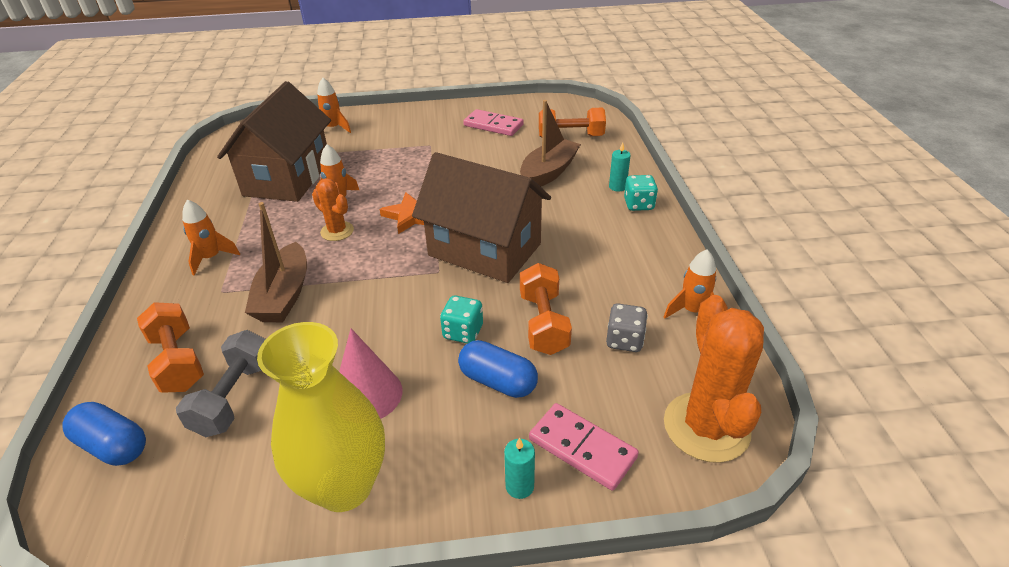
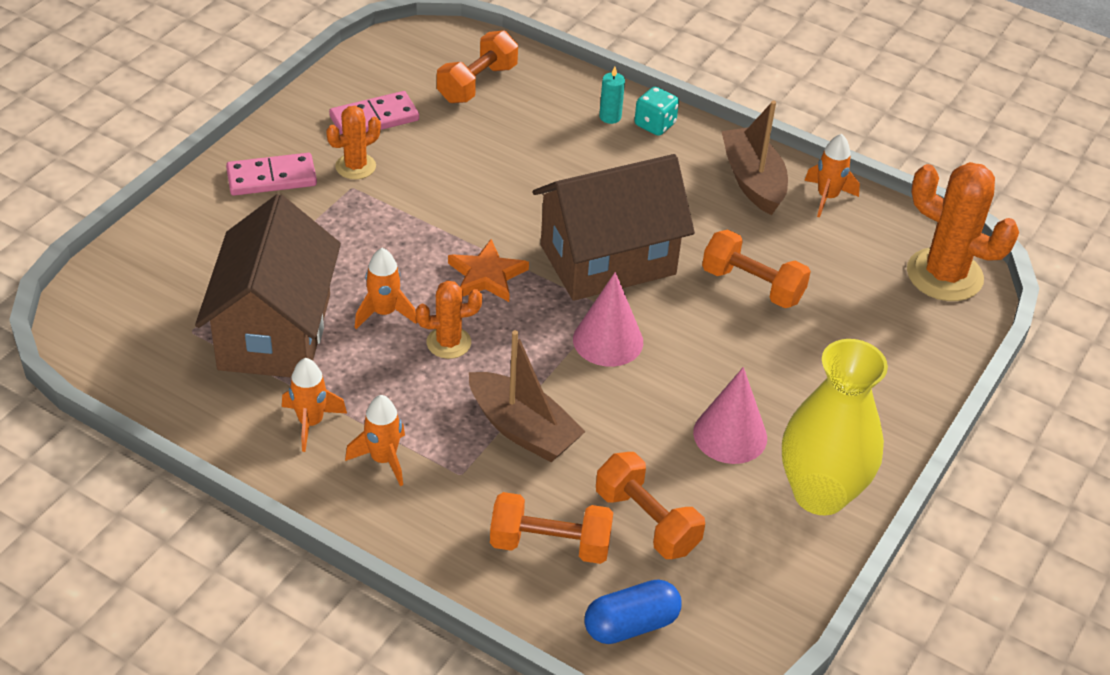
camera: 55 degrees left, 5 degrees up
(235, 397) = (647, 521): grey dumbbell -> orange dumbbell
(287, 178) = (274, 332): brown house -> brown house turned 45 degrees clockwise
(333, 128) = (195, 240): orange rocket -> orange rocket (311, 423)
(407, 287) = (608, 340): none -> pink cone
(448, 138) = (355, 166): none -> orange cactus
(463, 332) = (712, 338): turquoise dice -> none
(498, 381) = (793, 351): blue capsule -> none
(519, 486) = (907, 399): turquoise candle -> none
(548, 172) = (527, 141): brown boat -> brown boat (753, 180)
(582, 448) = (904, 347): pink domino -> pink domino (271, 178)
(624, 340) = (820, 255): grey dice -> none

